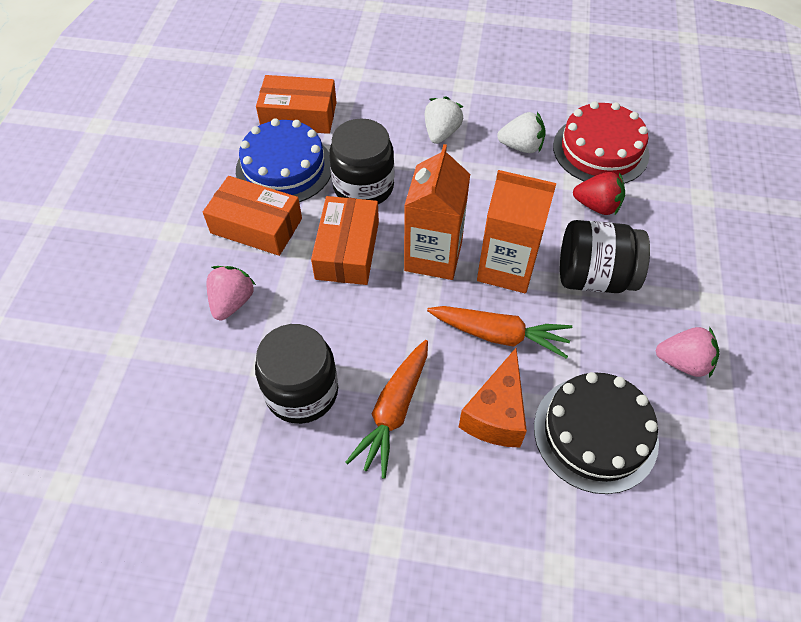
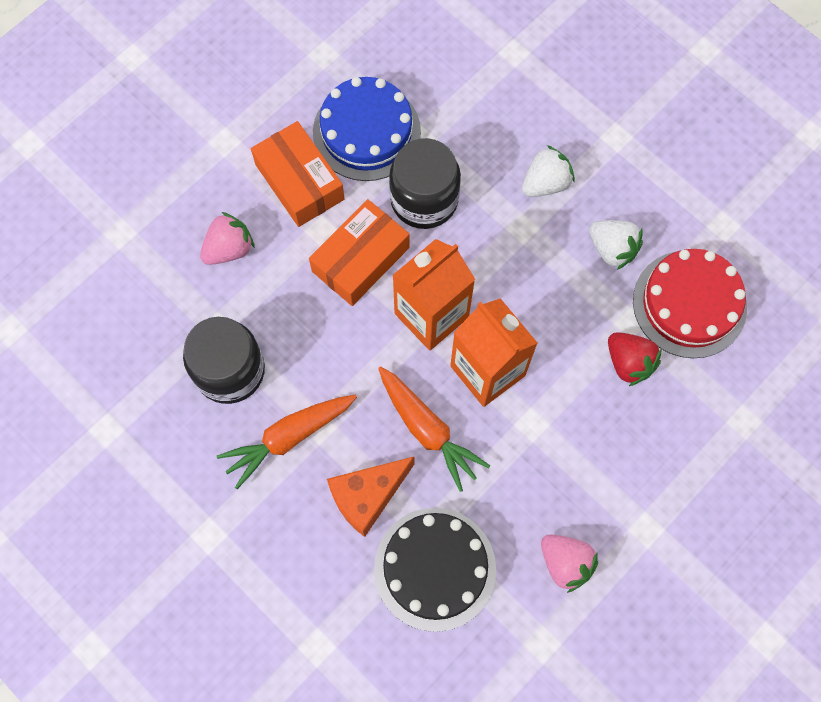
camera: 35 degrees right, 15 degrees up
(299, 115) = (423, 76): orange box -> none
(594, 277) = (559, 432): black jar -> none

